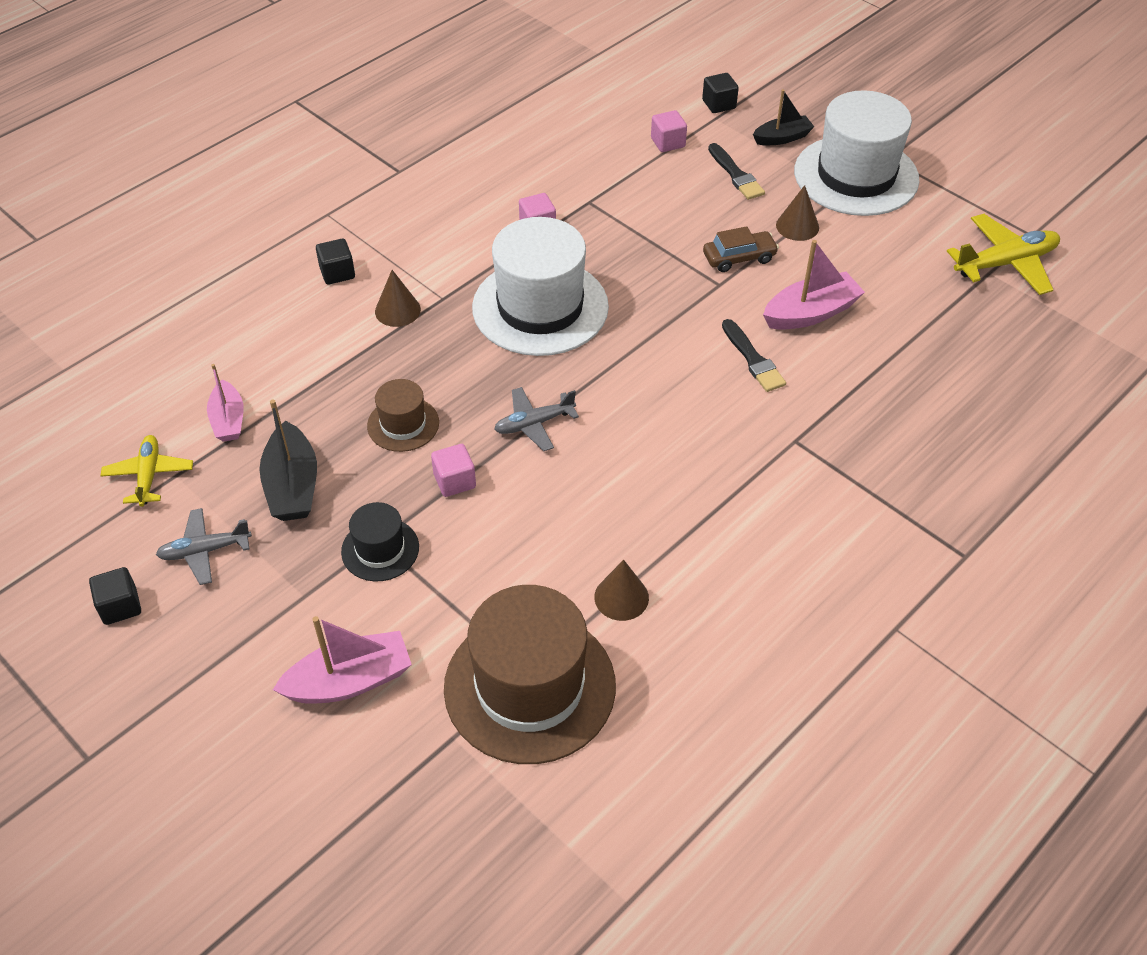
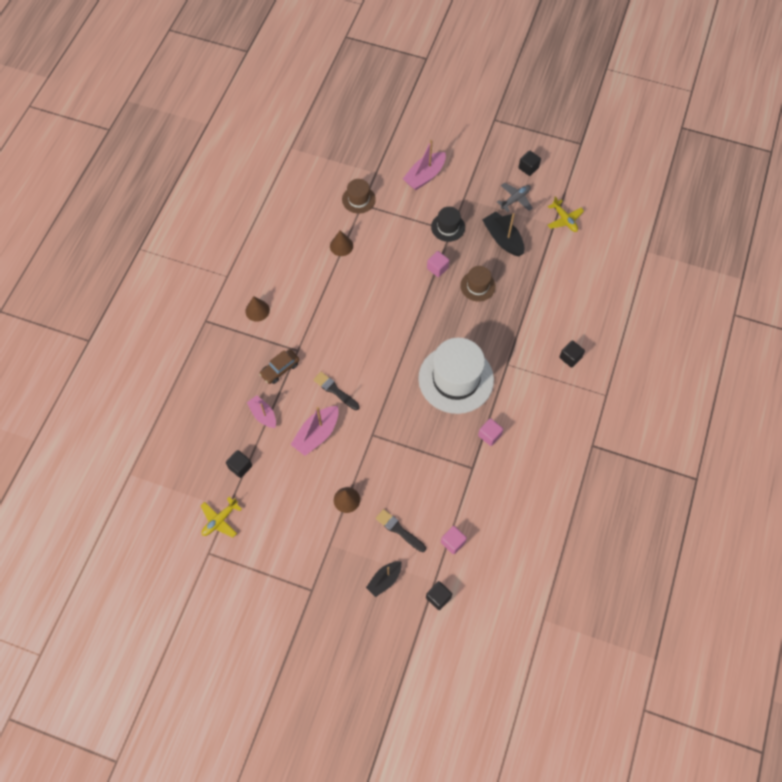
camera: 155 degrees right, 15 degrees up
(228, 420) = (554, 257): pink boat -> pink boat (263, 415)
(397, 310) = (524, 347): brown cone -> brown cone (257, 310)
(529, 686) = (358, 199): brown hat -> brown hat, size x0.49
(534, 424) = (420, 310): grey plane -> none
(739, 258) = (369, 459): brown car -> brown car (280, 369)
(856, 175) = (327, 562): white hat -> none
(955, 314) = (240, 467): none -> black cube
(1005, 263) = (220, 520): yellow plane -> yellow plane, size x0.64

